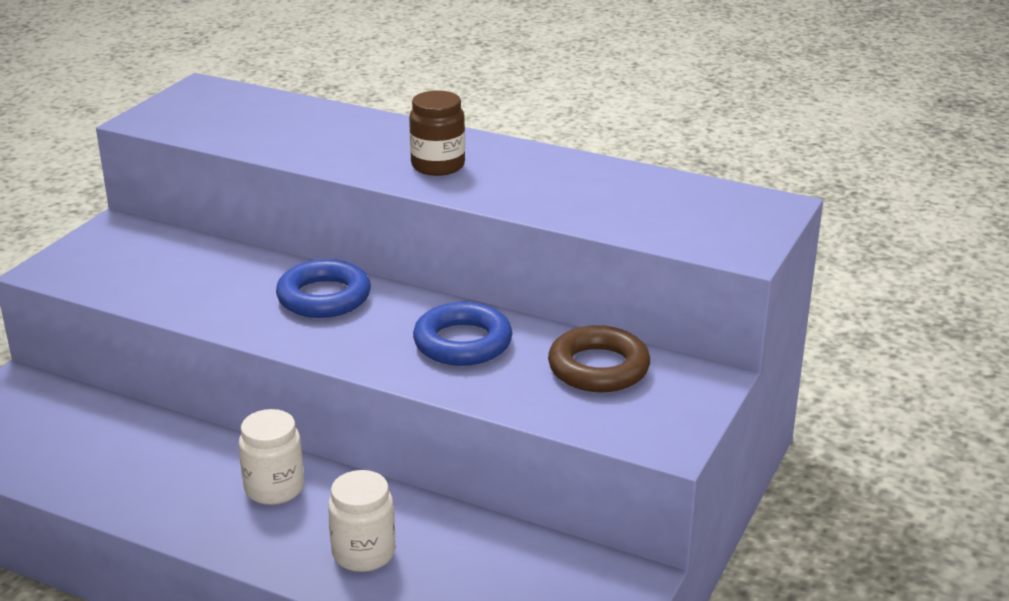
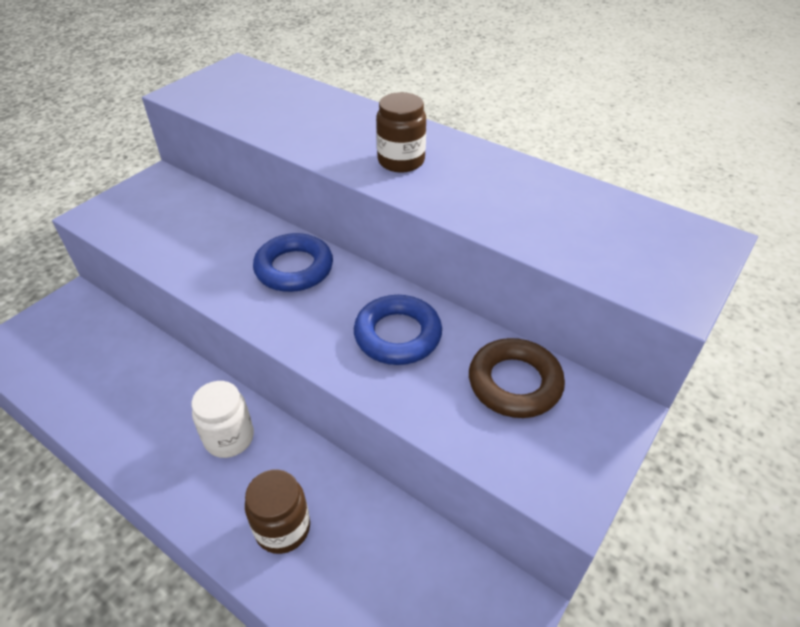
camera: 10 degrees right, 15 degrees up
(363, 553) = (283, 528): white jar -> brown jar

